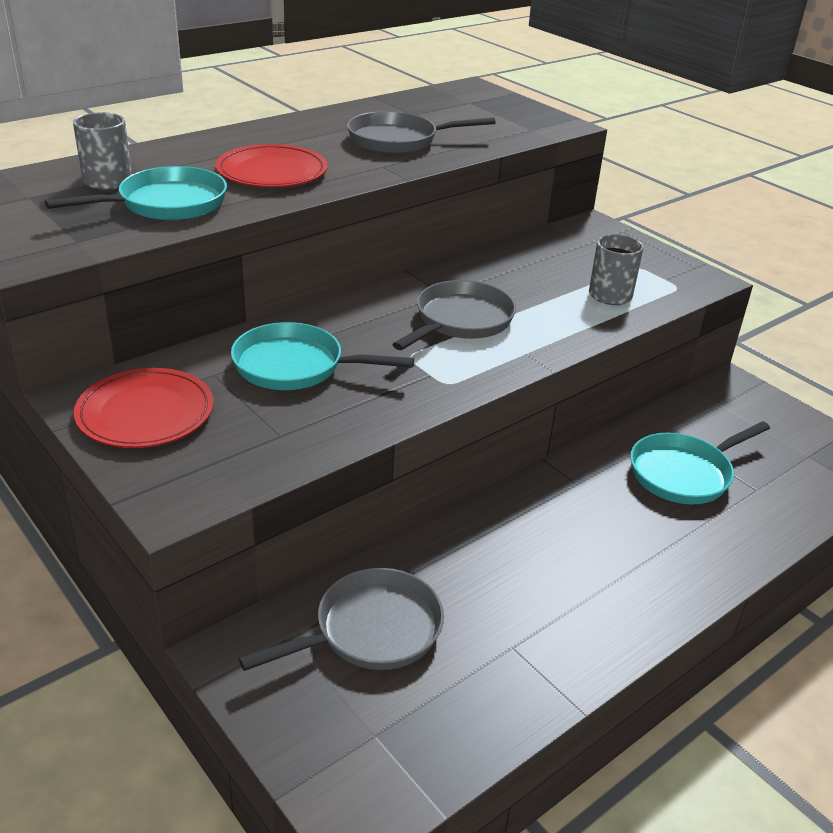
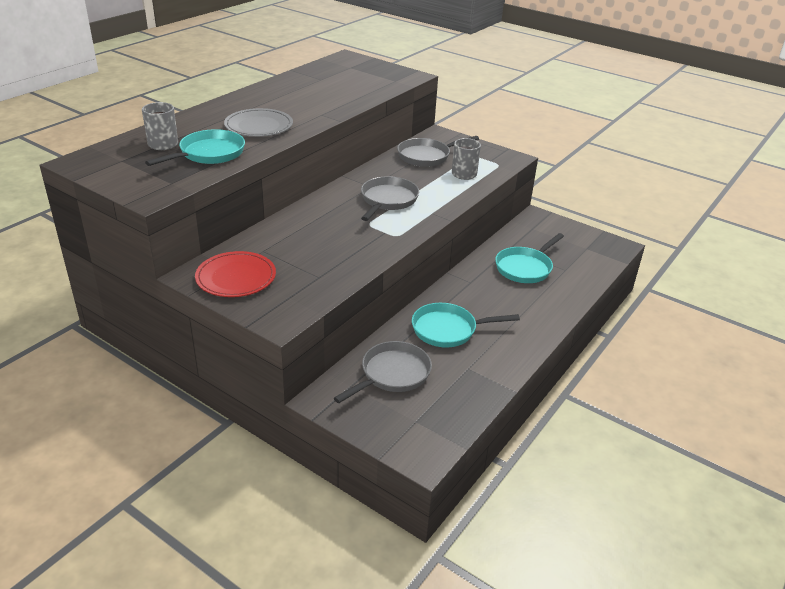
camera: 15 degrees left, 0 degrees up
(272, 172) = (259, 126): red plate -> grey plate
(295, 366) = (307, 239): turquoise pan -> turquoise pan (448, 330)
(398, 140) = (322, 97): grey pan -> grey pan (426, 156)

